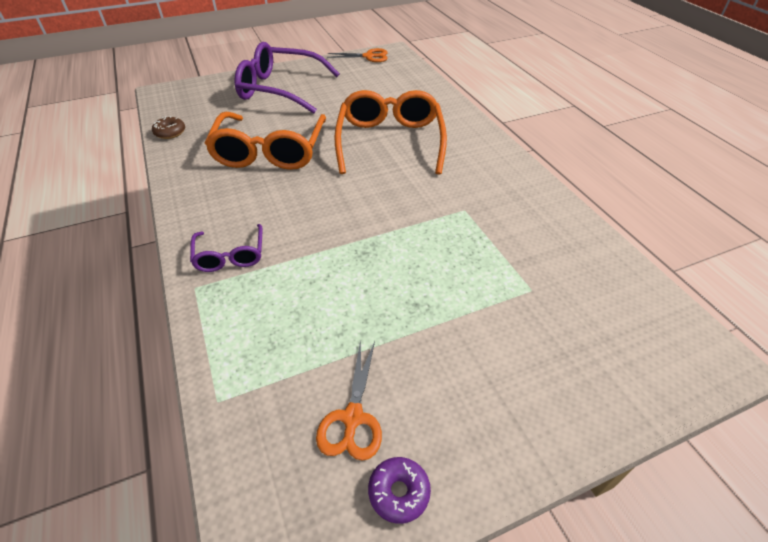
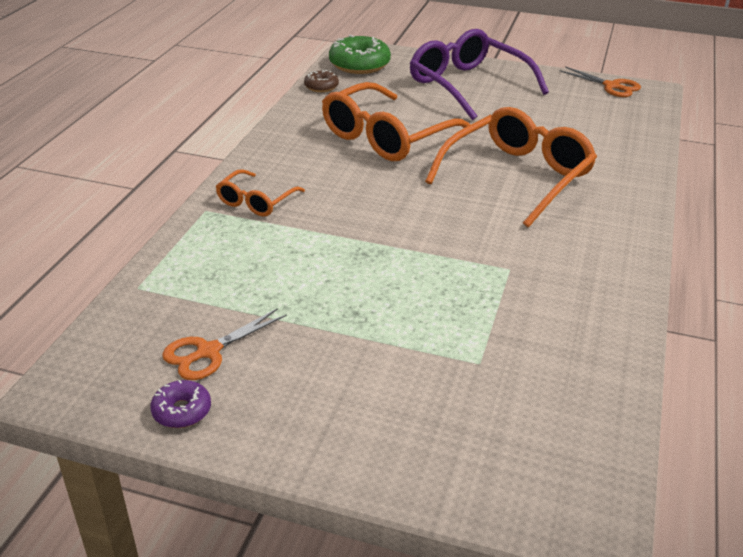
camera: 40 degrees right, 10 degrees down
(181, 103) = (359, 65): none -> green donut
(230, 256) = (255, 202): purple glasses -> orange glasses

